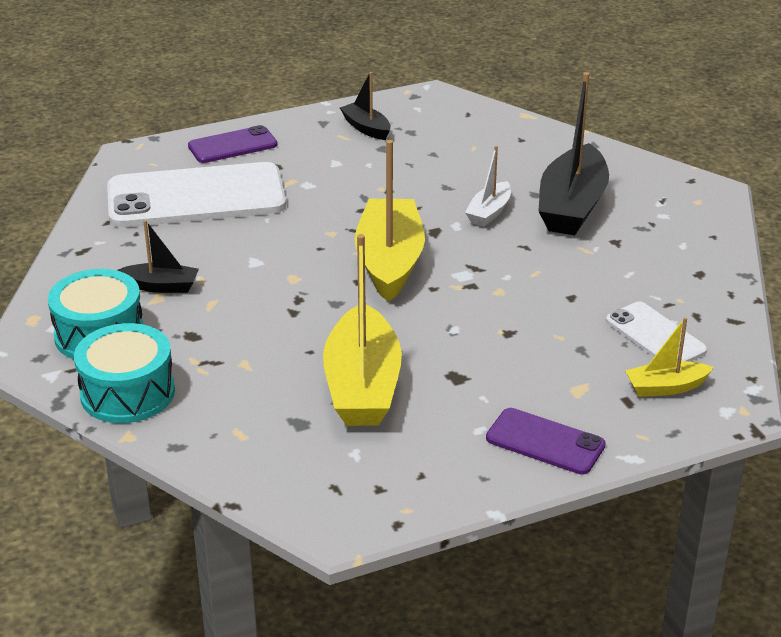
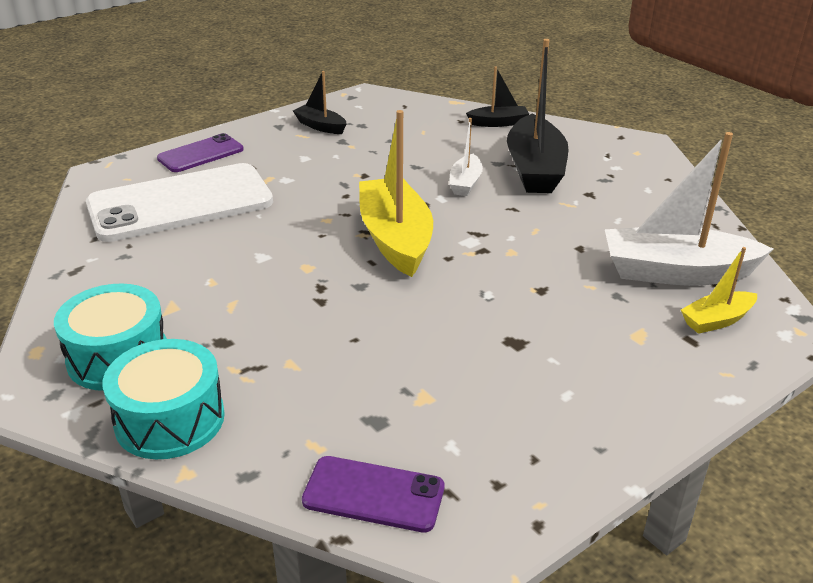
camera: 15 degrees left, 0 degrees up
(161, 286) = (172, 295): black boat -> black boat (498, 123)
(362, 386) = (425, 367): yellow boat -> none
(545, 442) = (639, 397): purple phone -> purple phone (373, 494)
(655, 336) = (676, 272): white phone -> white boat

